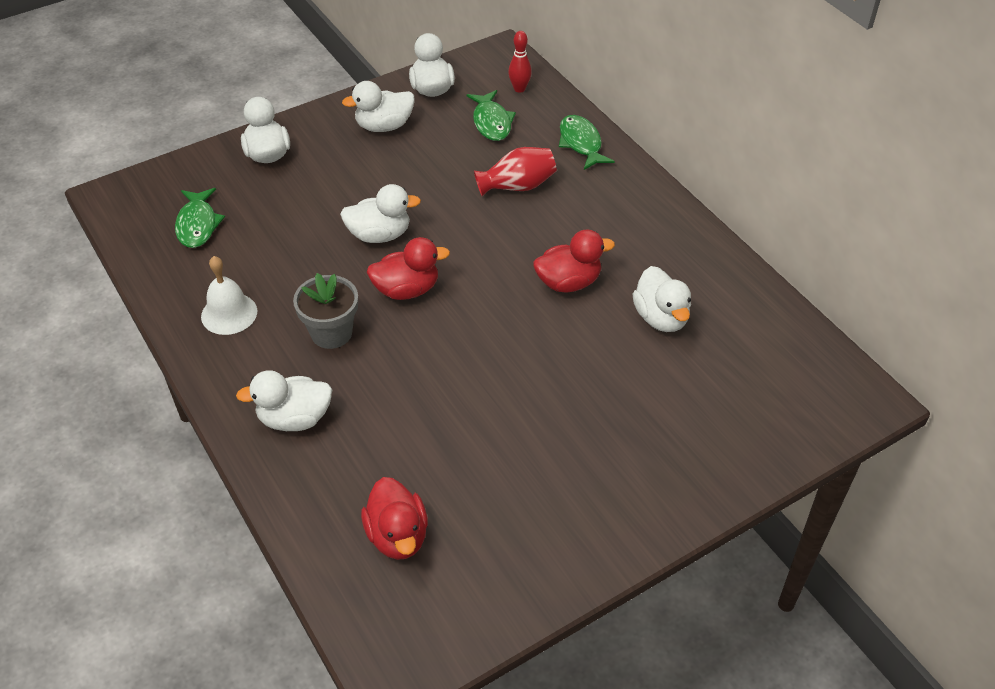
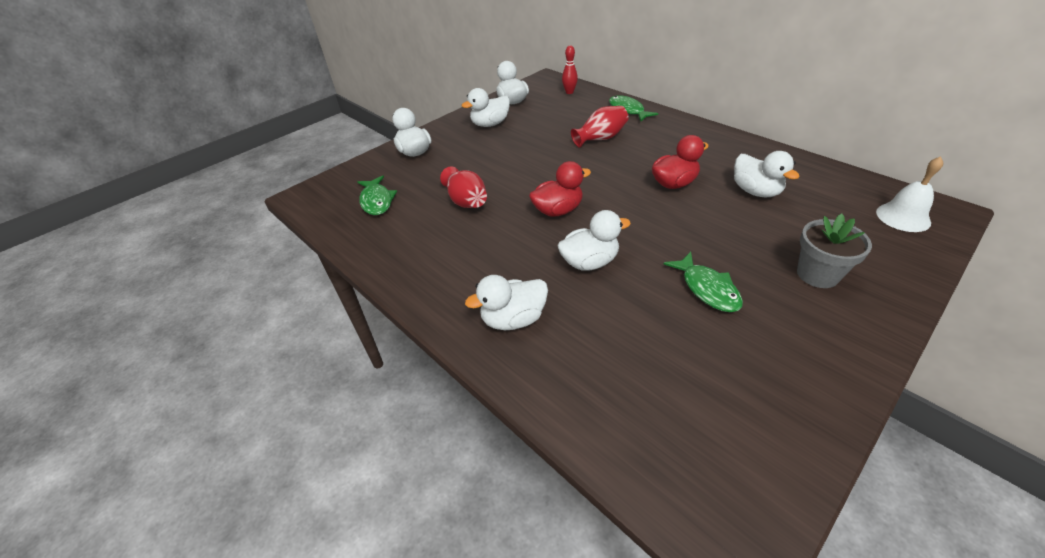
camera: 10 degrees left, 5 degrees down
(229, 313) = (424, 253): white bell -> white bell (903, 217)
(304, 250) = (466, 201): none -> red vase
(331, 333) = (514, 250): grey flower pot -> grey flower pot (817, 274)
(379, 235) = (519, 182): white duck -> white duck (589, 262)
(397, 536) = (659, 399): red duck -> none
(491, 122) = (562, 110): green fish -> green fish (707, 289)

